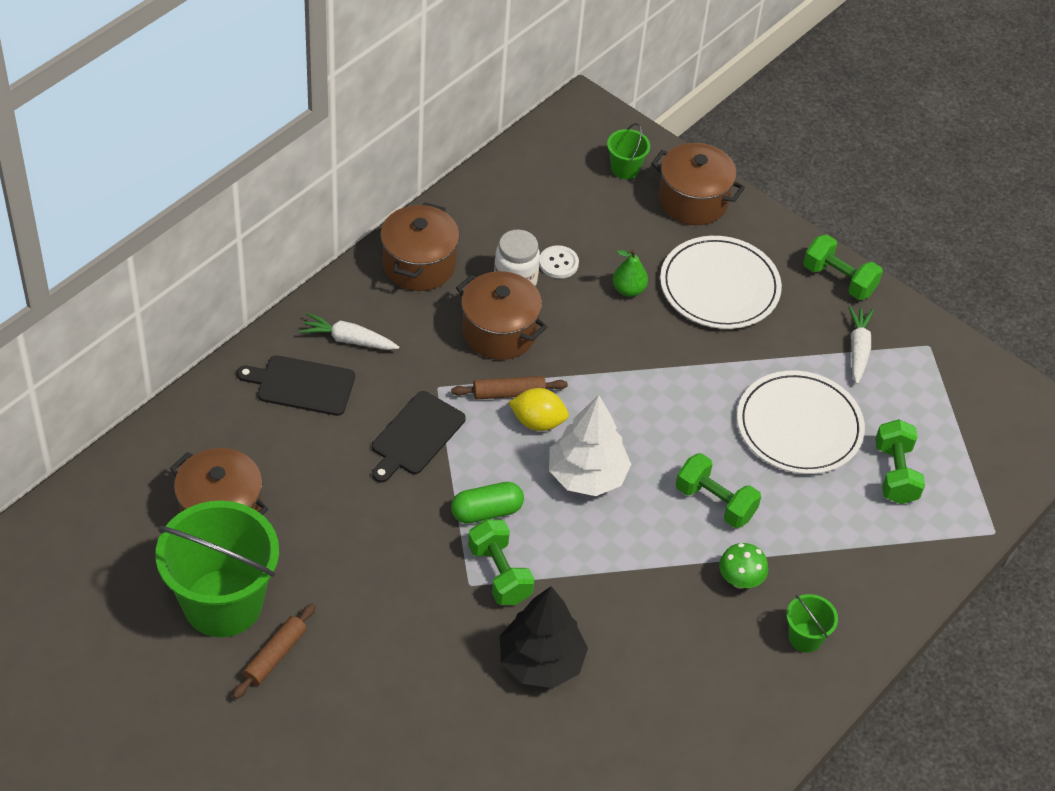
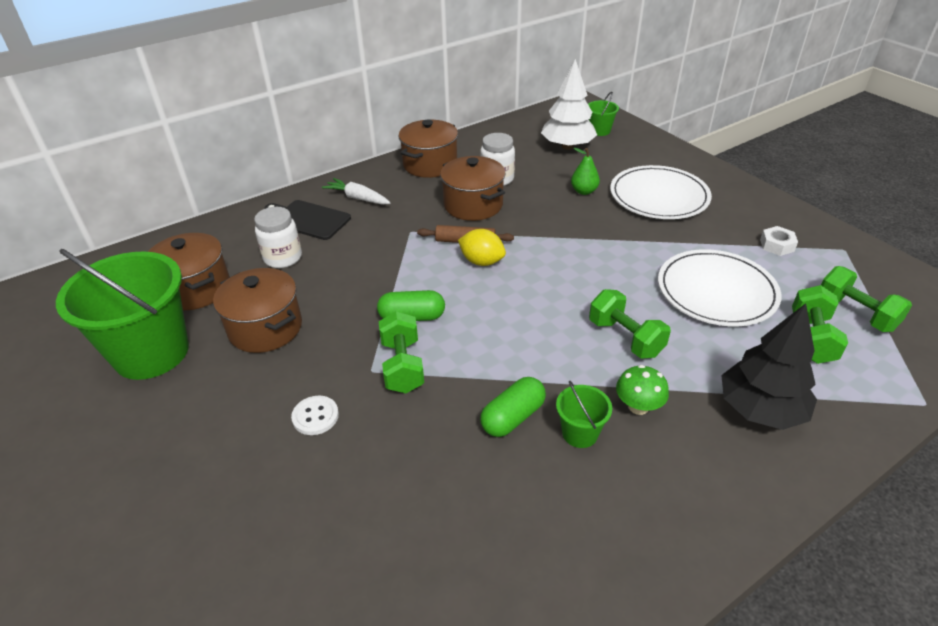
camera: 20 degrees right, 10 degrees down
(275, 656) = (165, 402): brown rolling pin -> none
(301, 451) = (283, 258): none -> white jar
(416, 436) = (378, 259): black cutting board -> none
(541, 662) = (410, 450): black tree -> black tree (760, 410)
(558, 263) = (534, 172): white button -> white button (315, 416)
(586, 475) = (511, 302): white tree -> white tree (567, 146)
(626, 612) = (513, 417): none -> green capsule
(693, 201) = (647, 150): brown pot -> brown pot (265, 328)
(805, 637) = (702, 474): green bucket -> green bucket (580, 433)
(839, 280) = (762, 201): green dumbbell -> green dumbbell (855, 313)
(858, 349) = (777, 245): white carrot -> white nut

